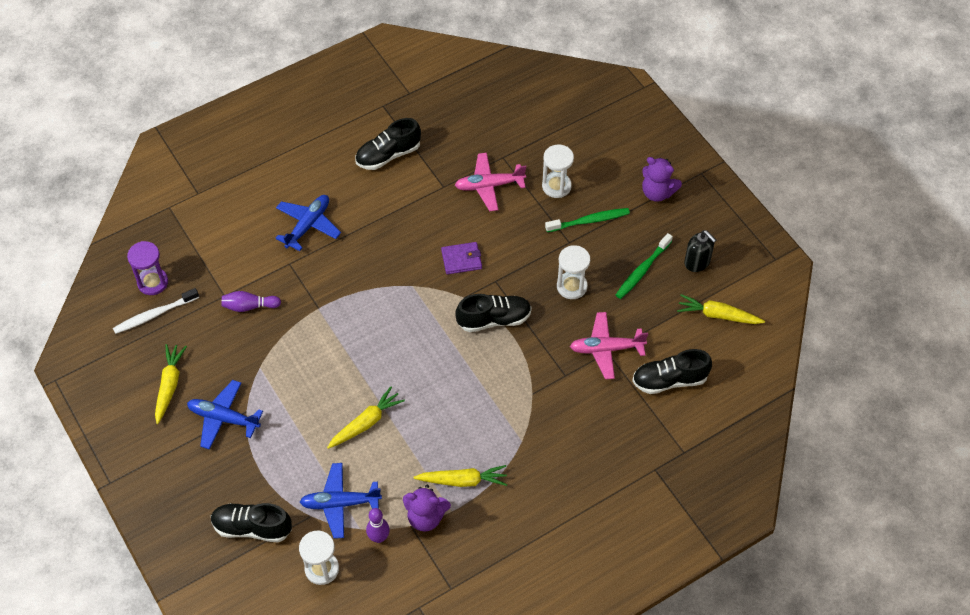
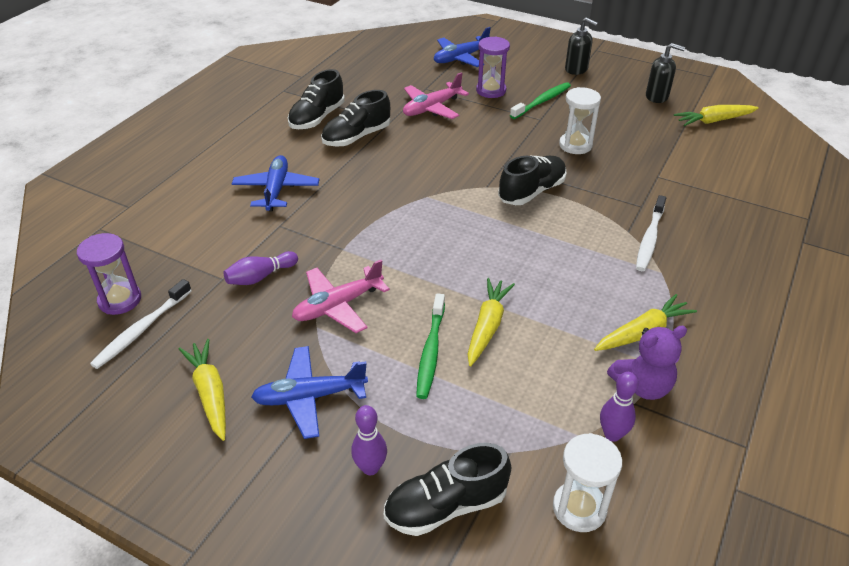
camera: 30 degrees left, 15 degrees down
(228, 483) = (370, 468): none -> purple bowling pin
(340, 503) = (532, 420): blue plane -> blue plane (460, 58)
(461, 260) = (456, 162): purple wallet -> none
(541, 408) = (649, 239): none -> white toothbrush
(556, 186) = (491, 90): white hourglass -> purple hourglass
(606, 349) = (654, 174): pink plane -> pink plane (338, 305)
(642, 270) = (621, 115): green toothbrush -> green toothbrush (430, 351)
(657, 192) = (576, 69): purple teddy bear -> black soap dispenser
(669, 380) = (732, 174): black shoe -> black shoe (356, 137)

